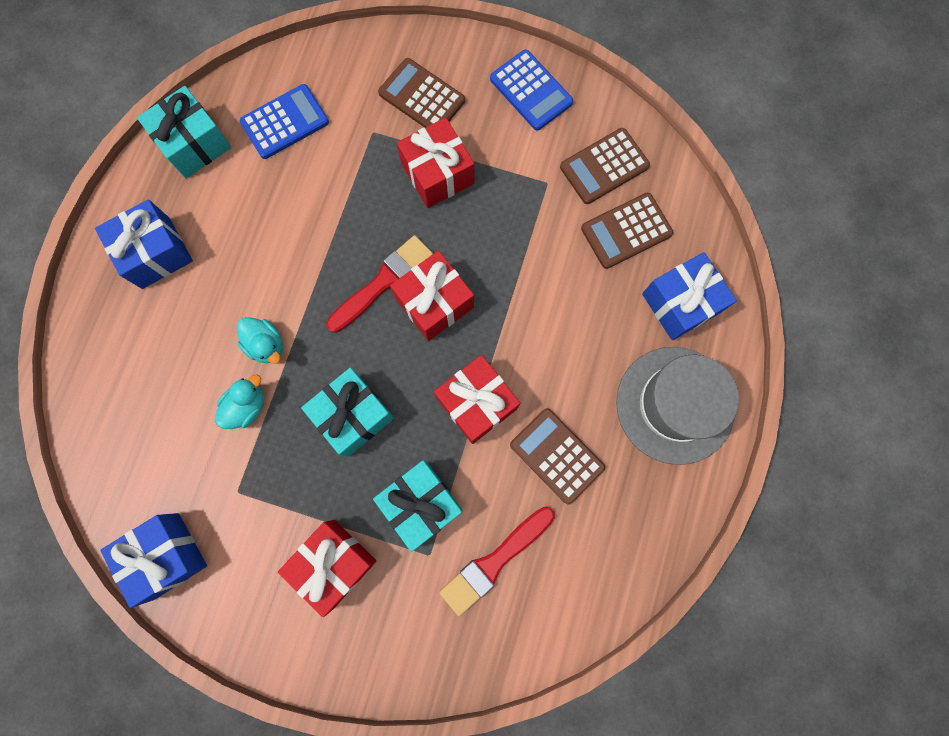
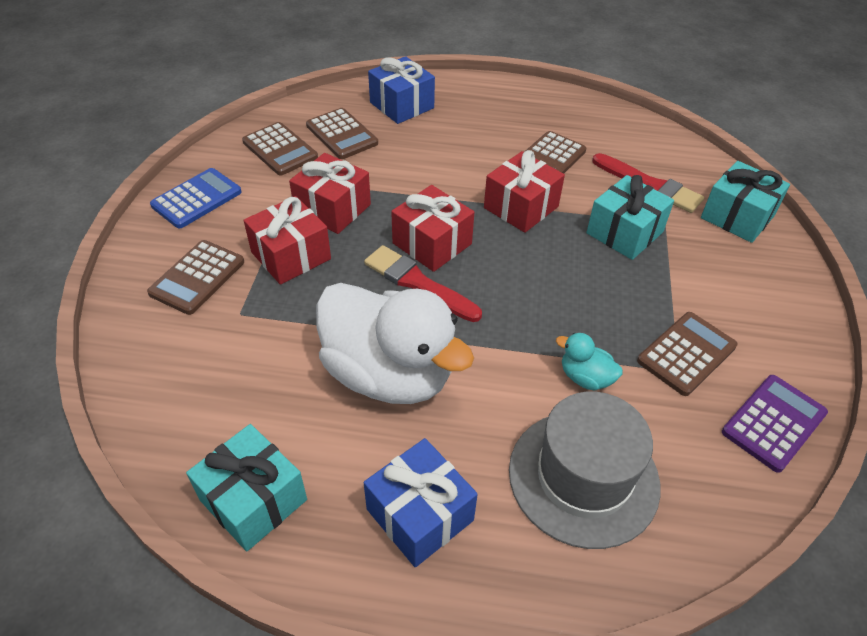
camera: 100 degrees left, 30 degrees down
(166, 555) = (774, 423): blue gift -> purple calculator
(253, 507) = (686, 354): none -> brown calculator
(266, 345) = (511, 371): turquoise duck -> none
(284, 245) = (389, 374): none -> white duck
(285, 122) = (224, 399): blue calculator -> none
(334, 563) = (705, 284): red gift -> red gift (333, 209)
(353, 415) = (562, 288): turquoise gift -> turquoise gift (737, 217)
(675, 405) = (486, 104): grey hat -> grey hat (583, 477)

